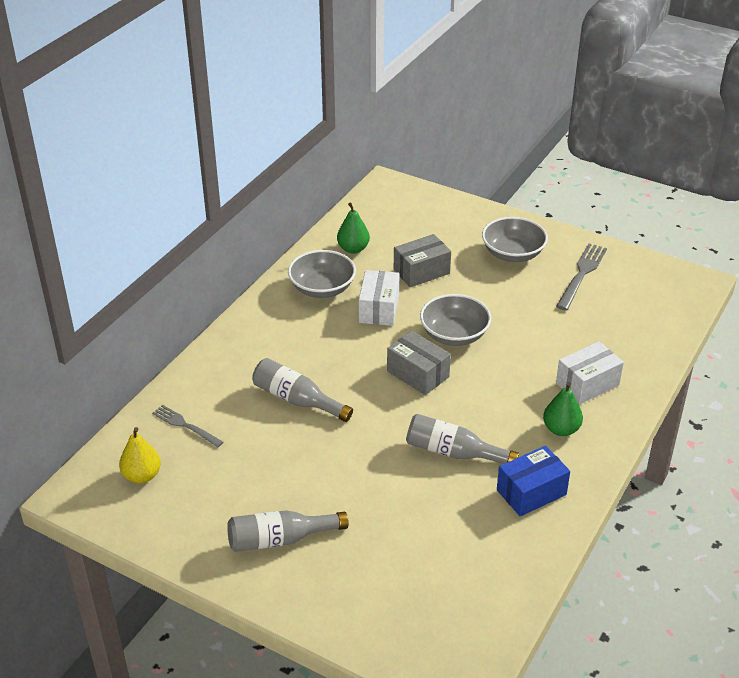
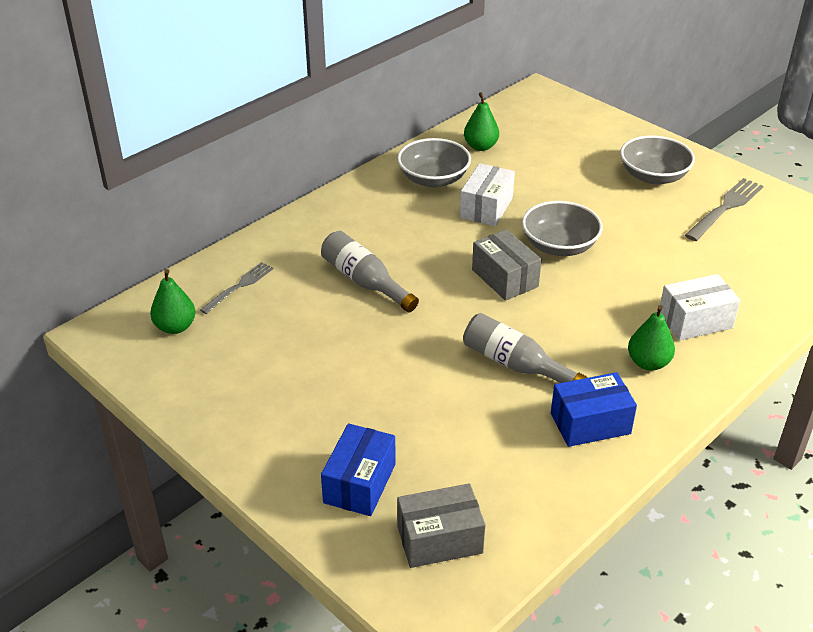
camera: 15 degrees right, 0 degrees up
(142, 476) = (175, 327): yellow pear -> green pear
(185, 425) = (239, 286): grey fork -> grey fork turned 75 degrees clockwise
(280, 540) = (291, 418): grey bottle -> none
(360, 585) = (359, 483): none -> blue box
(421, 272) = (546, 179): grey box -> grey box (439, 539)

